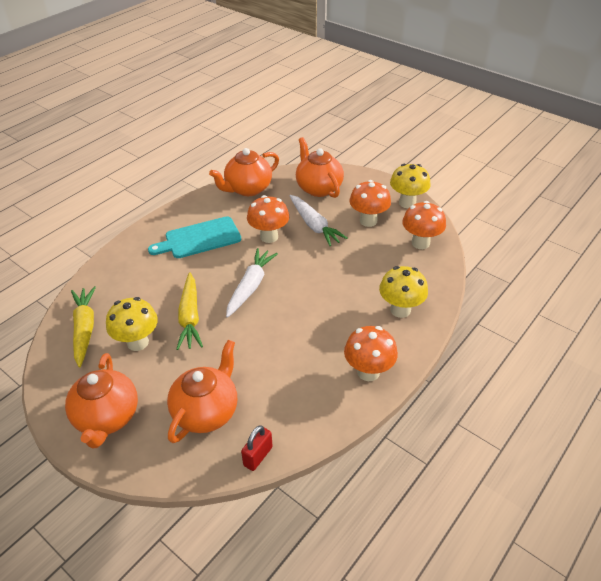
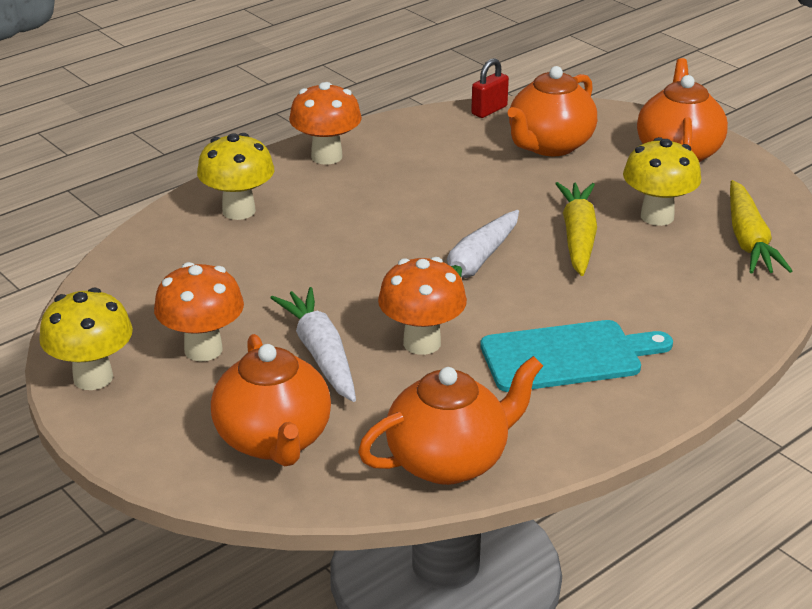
camera: 170 degrees left, 10 degrees down
(420, 243) = (130, 297): orange mushroom -> none

